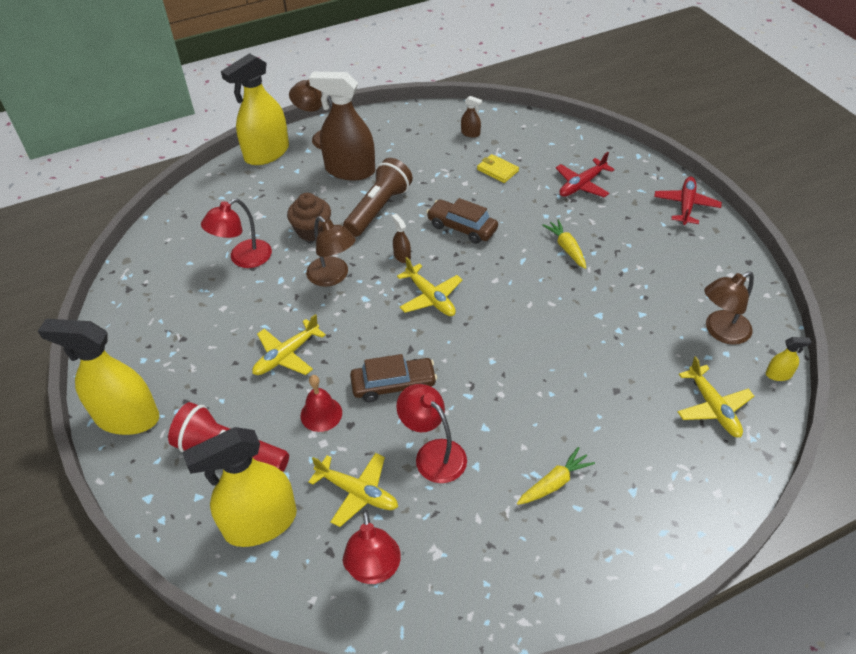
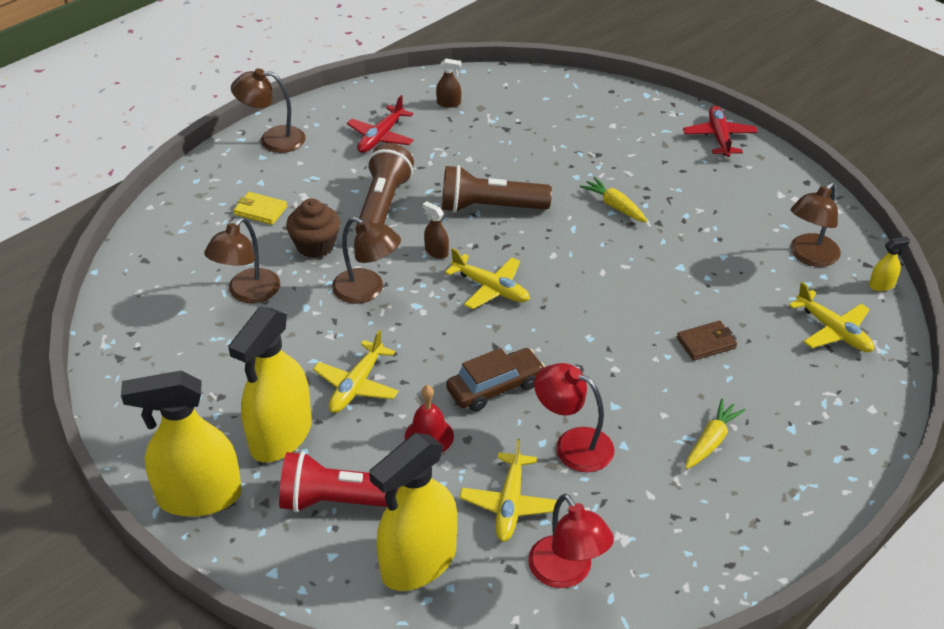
camera: 20 degrees left, 5 degrees down
(243, 259) = (247, 293): red lamp -> brown lamp
(267, 153) = (212, 169): yellow spray bottle -> yellow spray bottle (281, 436)
(350, 170) = (326, 170): brown spray bottle -> none
(357, 492) = (510, 504): yellow plane -> yellow plane turned 90 degrees clockwise
(462, 227) = (489, 207): brown car -> brown flashlight
(497, 170) = (499, 138): yellow wallet -> yellow wallet (260, 210)
(582, 185) = (600, 136): red plane -> red plane (381, 137)
(590, 390) = (706, 343): none -> brown wallet

